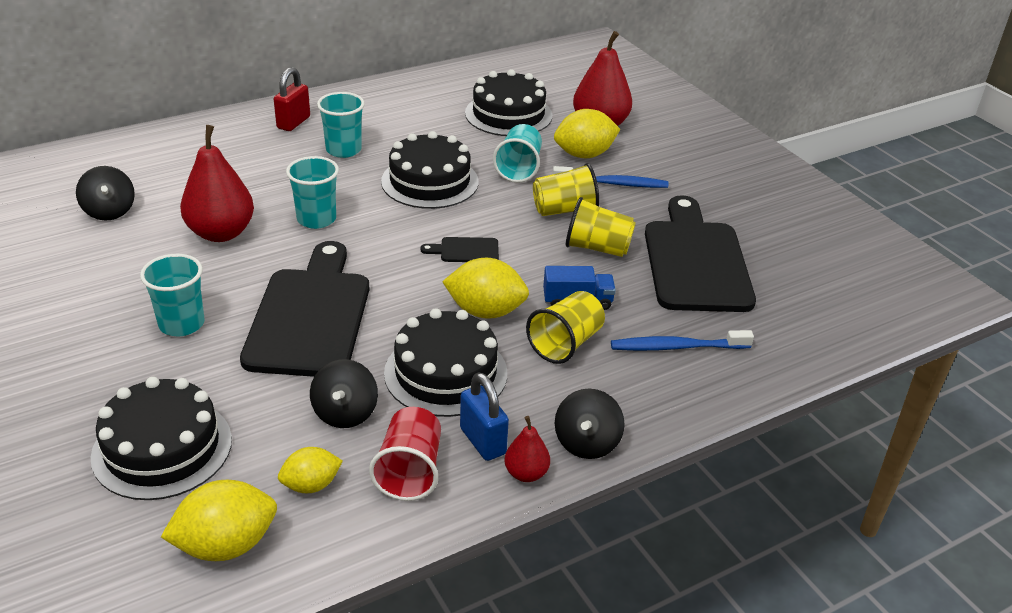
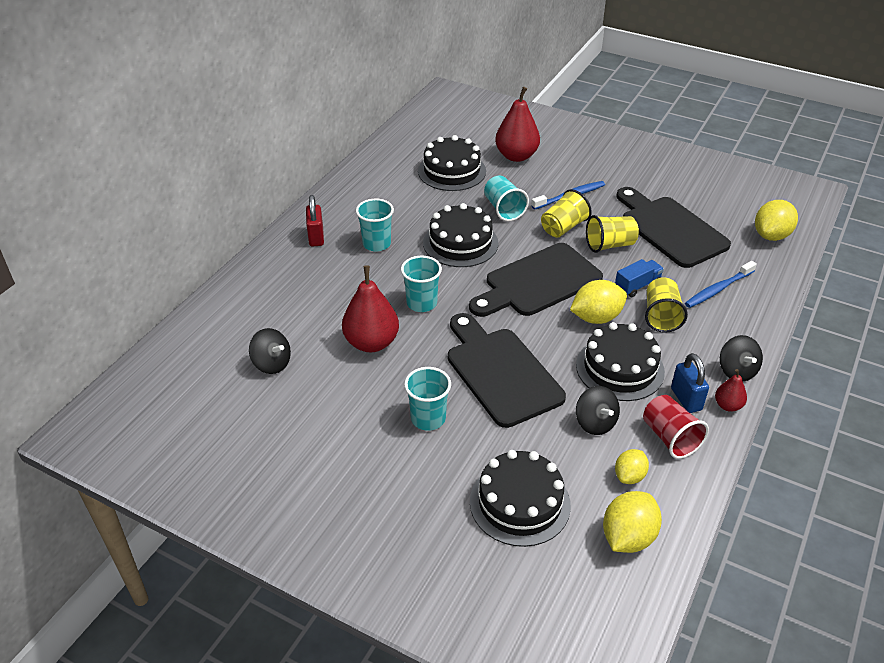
camera: 30 degrees left, 5 degrees up
(465, 250) = (538, 282): black cutting board -> black cutting board, size x2.43
(482, 441) = (686, 399): blue padlock -> blue padlock turned 45 degrees clockwise
(584, 155) = (531, 182): yellow lemon -> yellow lemon (771, 235)

